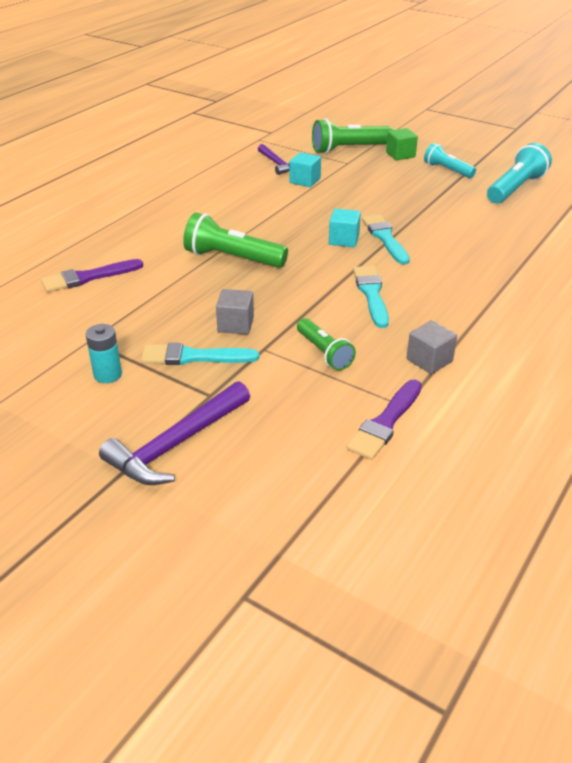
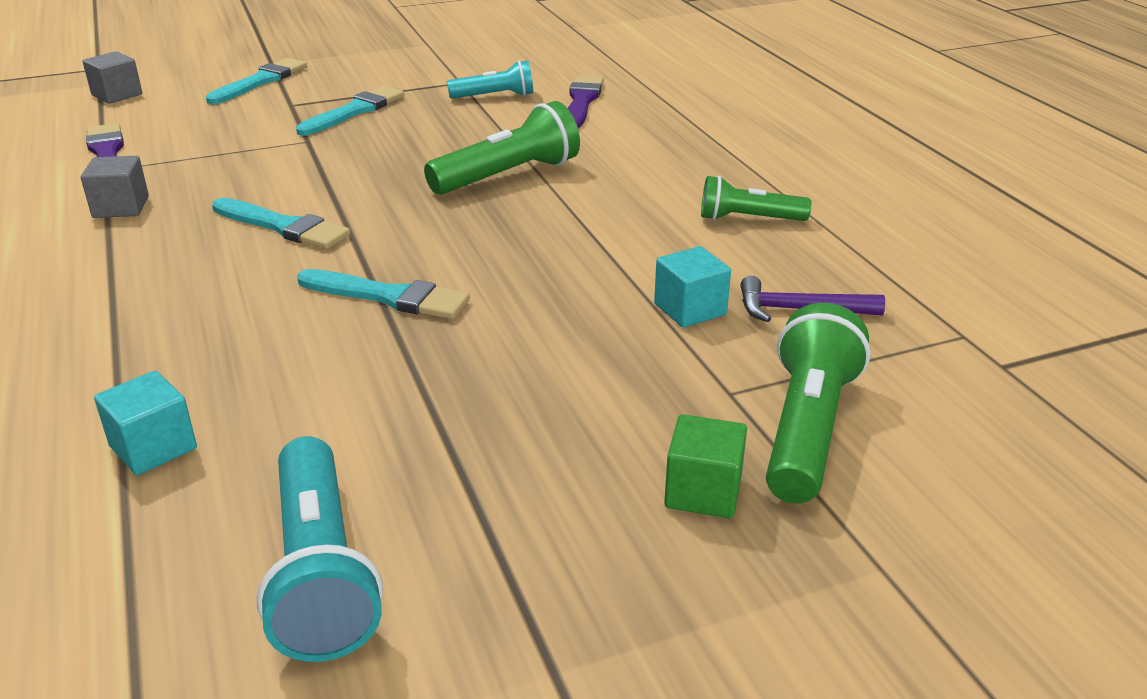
camera: 125 degrees right, 5 degrees down
(108, 375) = (394, 78): turquoise battery -> none
(176, 444) = (260, 81): purple hammer -> turquoise brush
(235, 325) = (369, 140): grey cube -> grey cube (117, 95)
(324, 353) = (244, 163): green flashlight -> green flashlight (748, 219)
(344, 240) = (437, 262): turquoise cube -> turquoise cube (153, 447)
(447, 170) = (539, 518): turquoise flashlight -> turquoise flashlight (494, 96)

